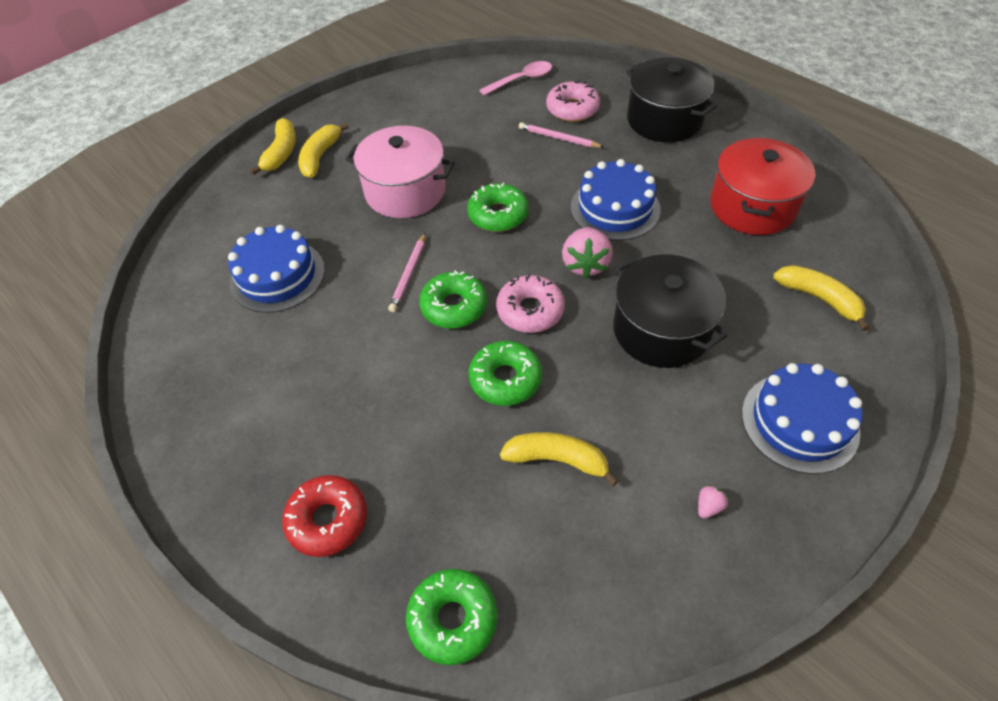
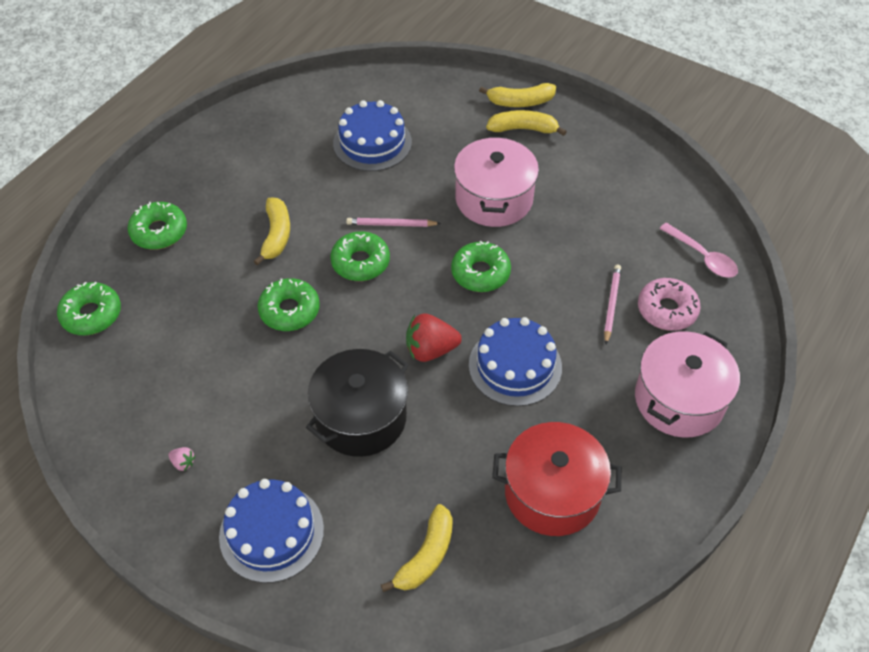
camera: 75 degrees right, 0 degrees up
(328, 520) = (159, 232): red donut -> green donut
(530, 310) = (366, 316): pink donut -> none
(557, 460) = (217, 356): yellow banana -> yellow banana (276, 235)
(585, 264) = (430, 350): pink strawberry -> red strawberry
(664, 120) = (679, 399): black pot -> pink pot

